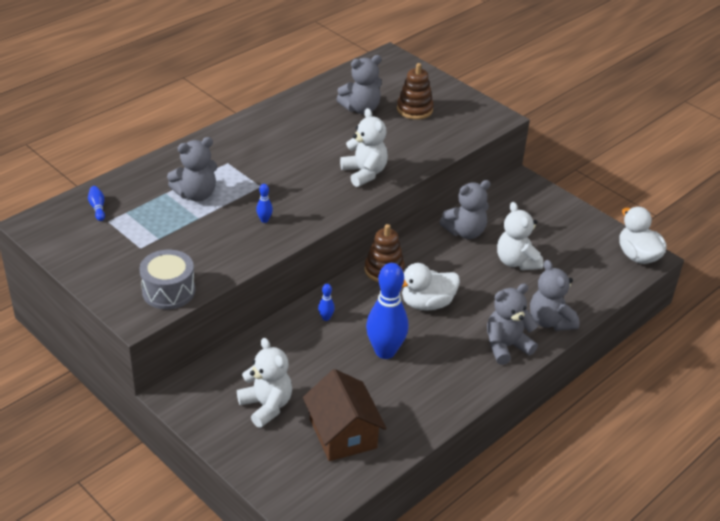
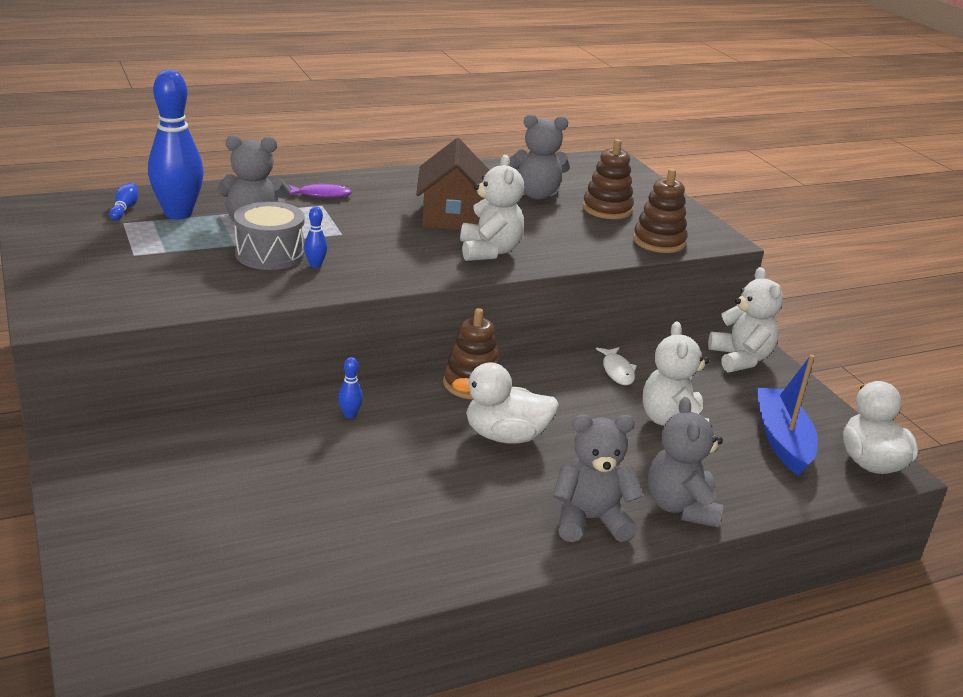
camera: 20 degrees right, 10 degrees down
(168, 291) = (121, 302): grey drum -> grey drum (270, 254)
(220, 152) = (321, 195): none -> purple fish
(266, 406) = (180, 493): white teddy bear -> white teddy bear (740, 359)
(343, 433) = (258, 560): brown house -> brown house (452, 216)
(385, 351) = (402, 475): blue bowling pin -> blue bowling pin (178, 213)
(463, 131) = (659, 242): none -> brown stacking toy
(465, 232) = (617, 371): grey teddy bear -> white fish
(583, 255) = (782, 439): none -> blue boat

